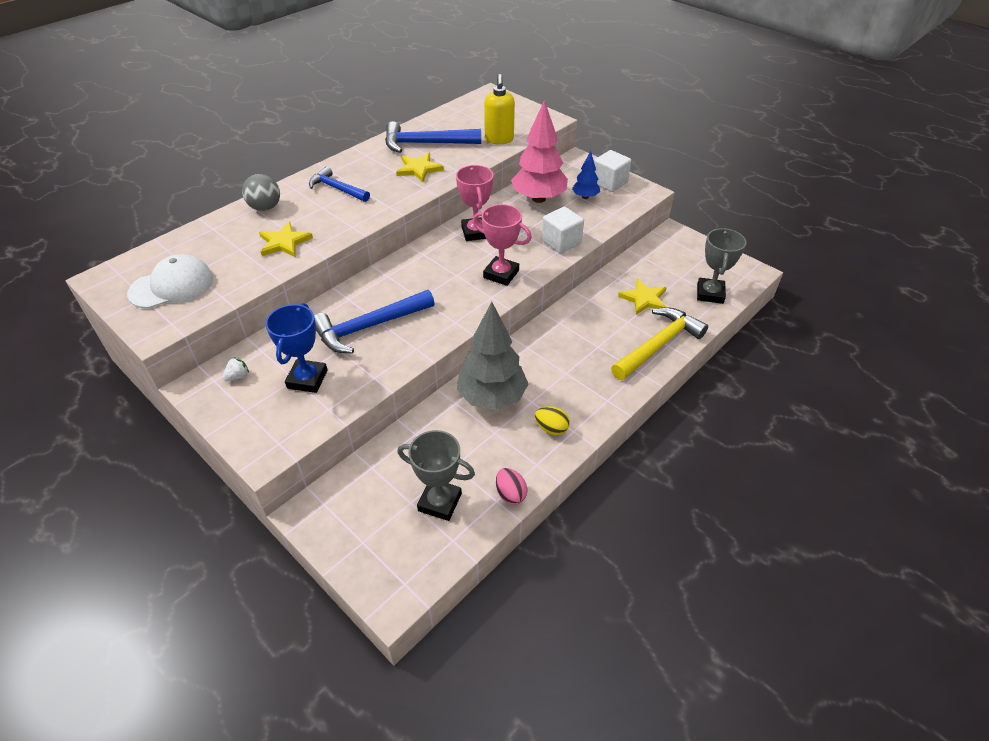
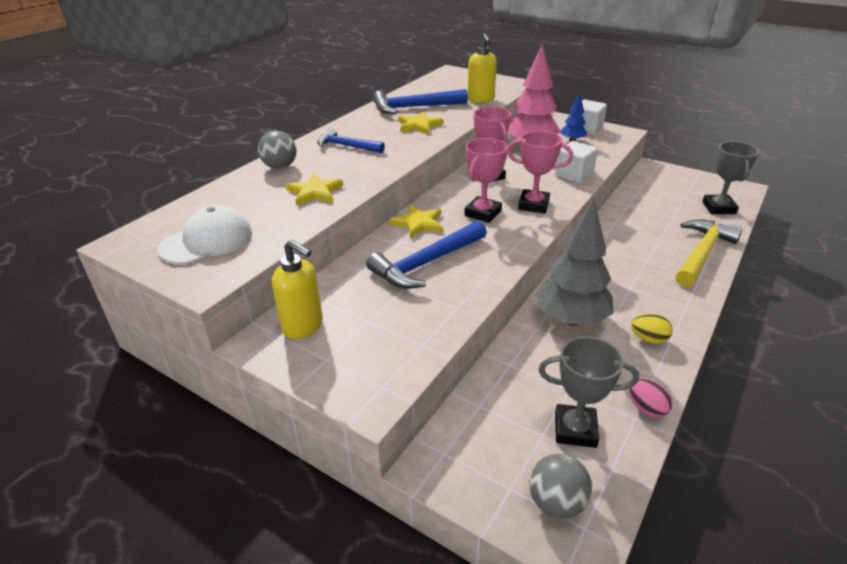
camera: 10 degrees left, 10 degrees down
(238, 376) = (303, 326): white strawberry -> yellow soap dispenser
(307, 379) = (384, 319): blue trophy -> none
(392, 560) = (556, 502): none -> grey ball
(448, 277) = (483, 213): none -> pink trophy
(644, 299) = (663, 218): yellow star -> yellow star (418, 223)

